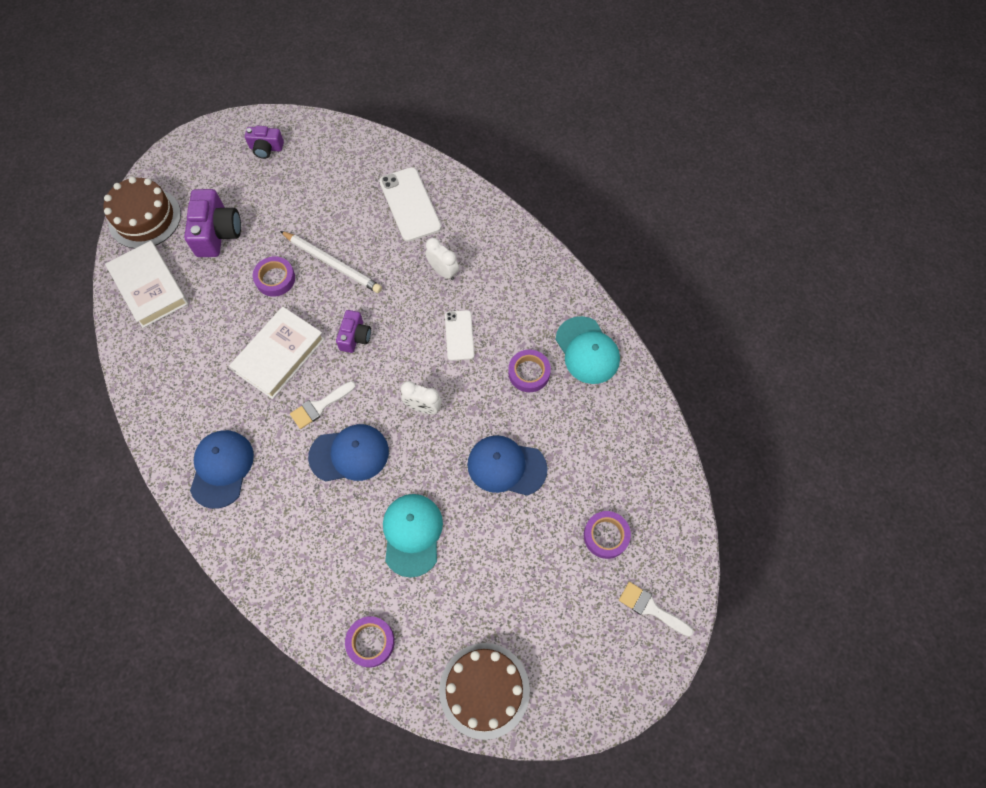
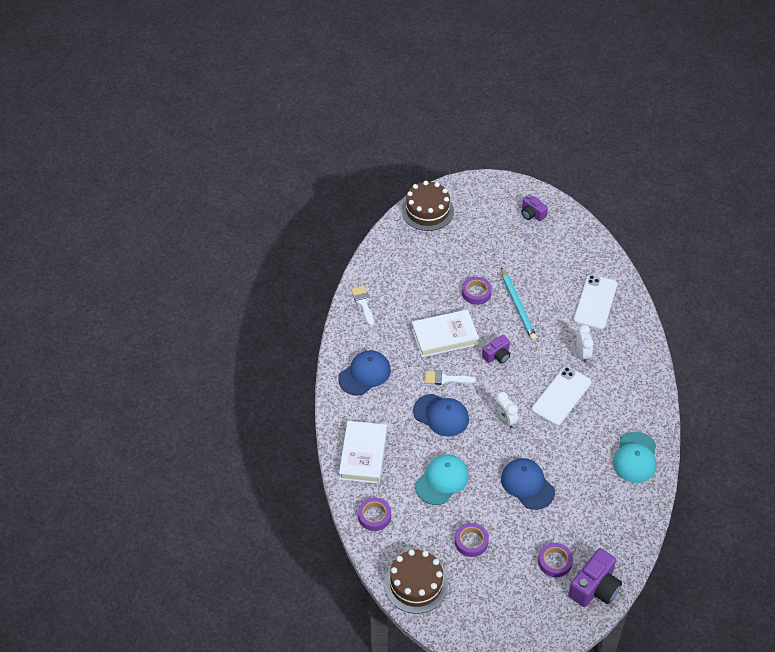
camera: 40 degrees right, 15 degrees down
(150, 287) = (400, 251): white book -> white book (363, 455)
(217, 233) = (463, 245): purple camera -> purple camera (595, 587)
(332, 263) = (518, 306): white pencil -> turquoise pencil
(459, 335) = (561, 396): white phone -> white phone, size x1.62
(529, 373) = (586, 445): purple tape -> purple tape (471, 542)
(650, 608) = (547, 616): white brush -> white brush (363, 303)

